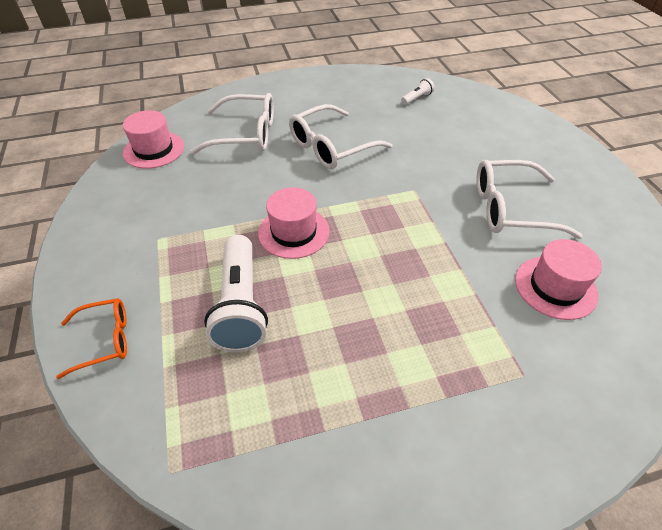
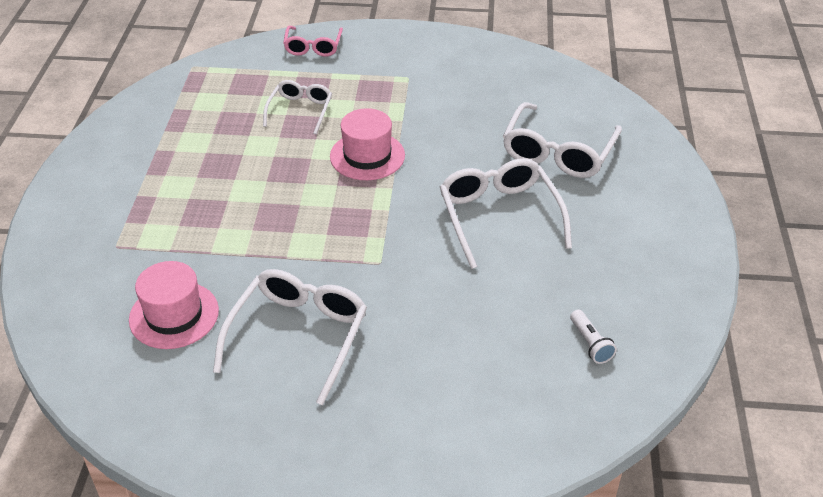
camera: 110 degrees right, 5 degrees down
(104, 340) = (313, 47): orange glasses -> pink glasses
(154, 150) = (554, 84): pink hat -> none
(240, 305) = (300, 111): white flashlight -> white glasses

